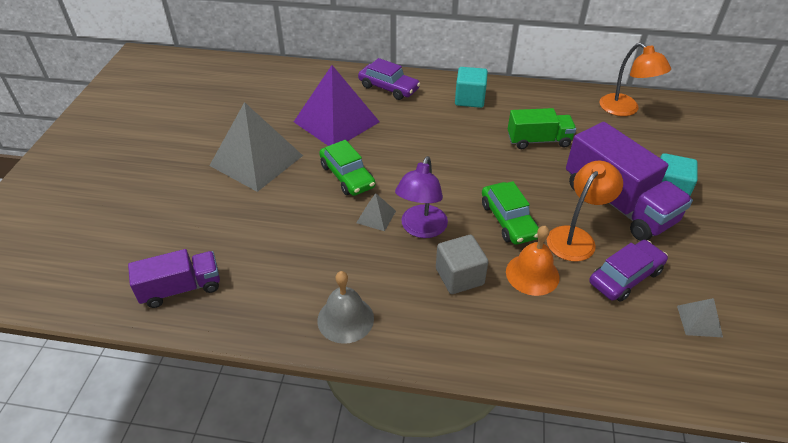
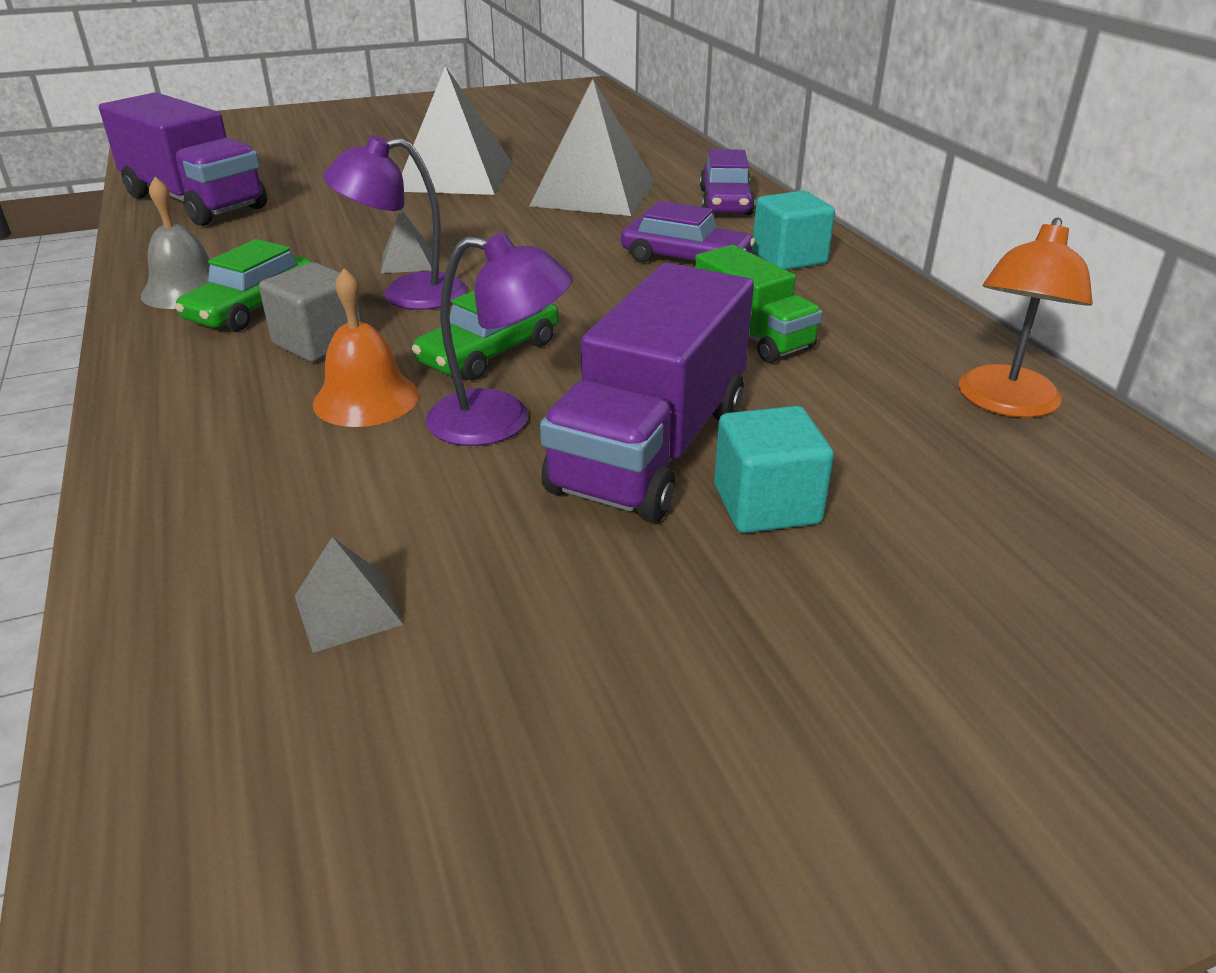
camera: 60 degrees right, 10 degrees down
(181, 288) = (195, 202): purple truck -> purple truck, size x1.68
(336, 122) = (593, 193): purple pyramid -> grey pyramid
(347, 176) = (478, 226): green car -> green car (252, 307)
(576, 237) = (500, 421): orange lamp -> purple lamp
(625, 277) = (426, 493): purple car -> purple car (685, 259)

